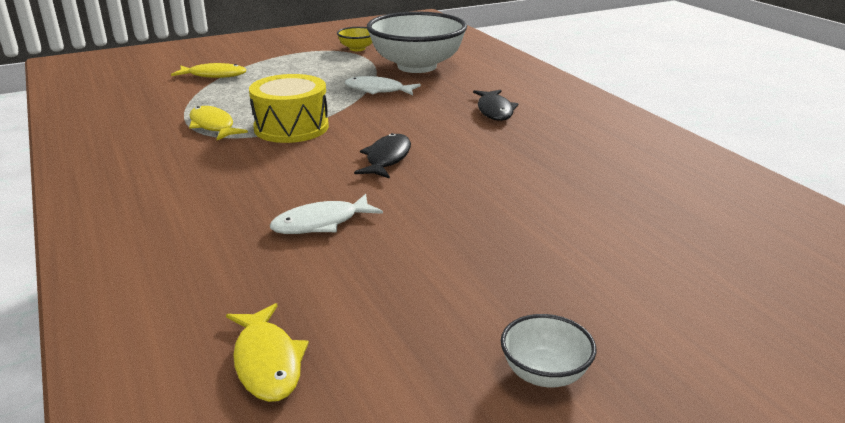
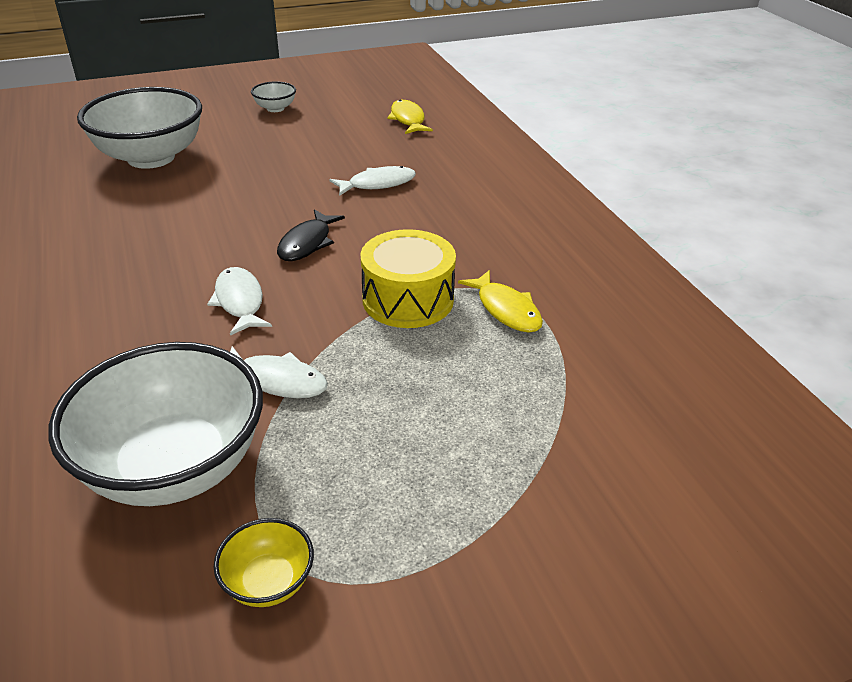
camera: 175 degrees left, 10 degrees up
(214, 75) = (561, 460): yellow fish -> none
(424, 120) = (240, 302): none -> white fish
(494, 111) = (137, 314): black fish -> none
(646, 241) = (151, 157): none -> white bowl

